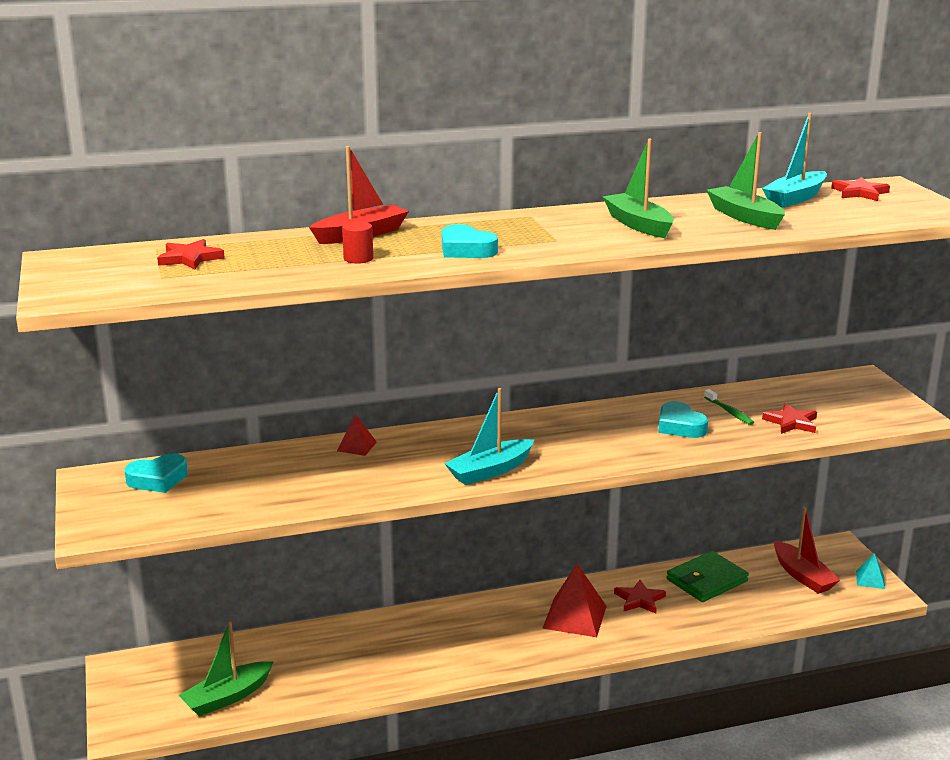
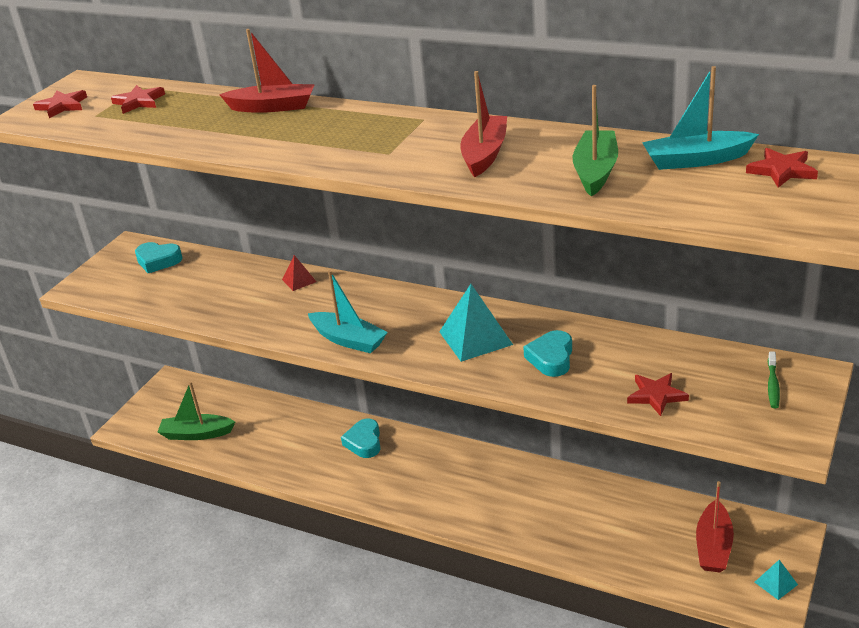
camera: 45 degrees right, 10 degrees up
(358, 258) = (225, 132): red cylinder -> none
(466, 249) = (307, 144): turquoise heart -> turquoise heart (364, 442)
(490, 471) = (348, 340): turquoise boat -> turquoise boat turned 150 degrees counterclockwise
(574, 617) = (474, 486): red pyramid -> none
(598, 433) = (475, 338): none -> turquoise pyramid
(638, 224) = (485, 154): green boat -> red boat
(639, 600) = (542, 497): red star -> red star (62, 106)
(706, 580) = (620, 507): green wallet -> none
(729, 412) = (617, 361): green toothbrush -> green toothbrush (773, 385)

